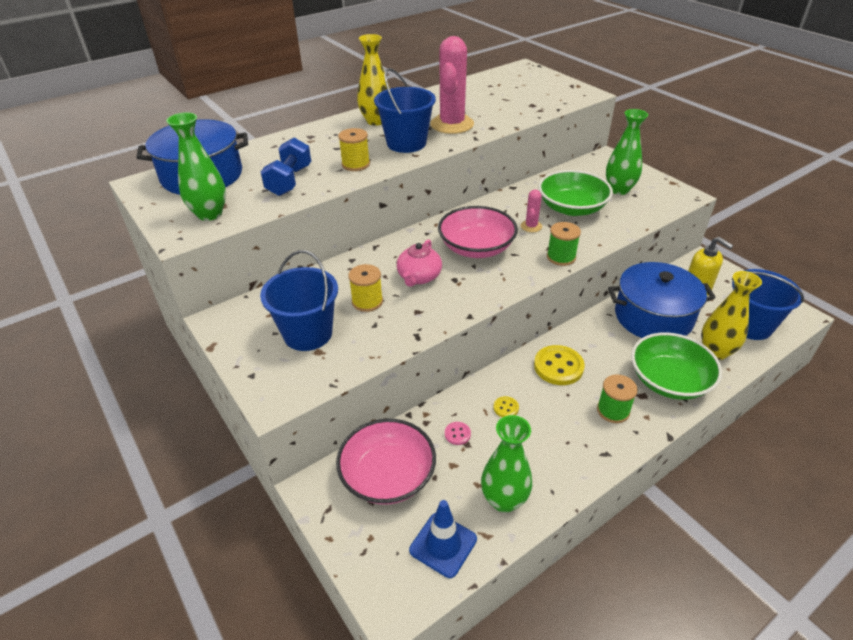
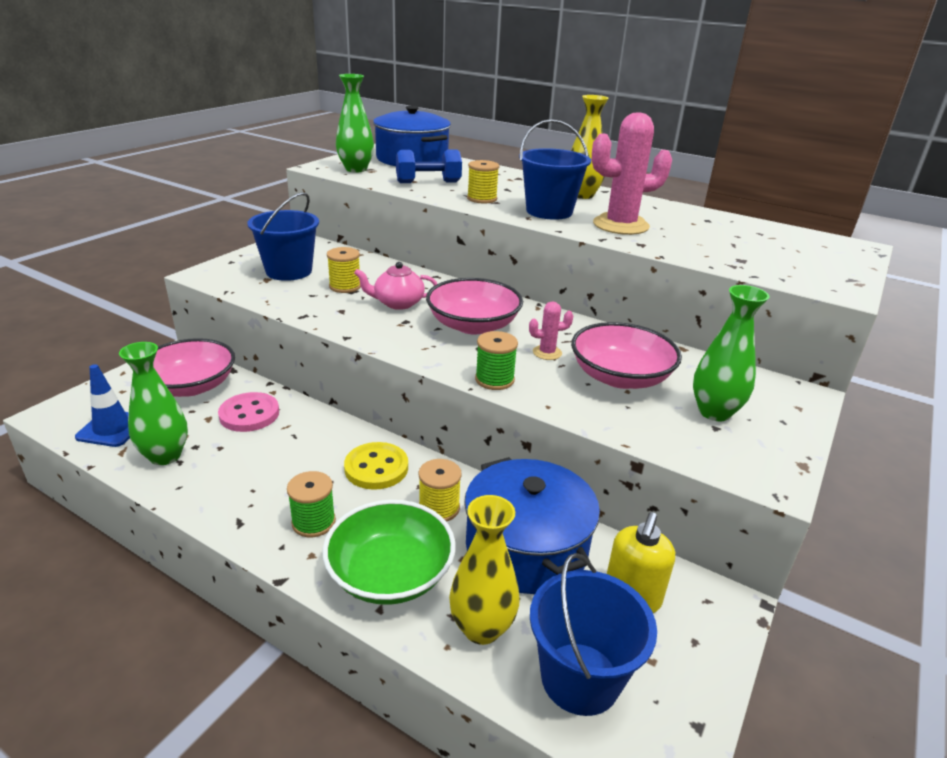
camera: 65 degrees right, 10 degrees down
(457, 434) = (249, 414): pink button -> pink button, size x2.07
(506, 408) = (294, 438): yellow button -> none
(572, 208) = (620, 377): green bowl -> pink bowl
(610, 345) = (439, 508): none -> yellow spool

